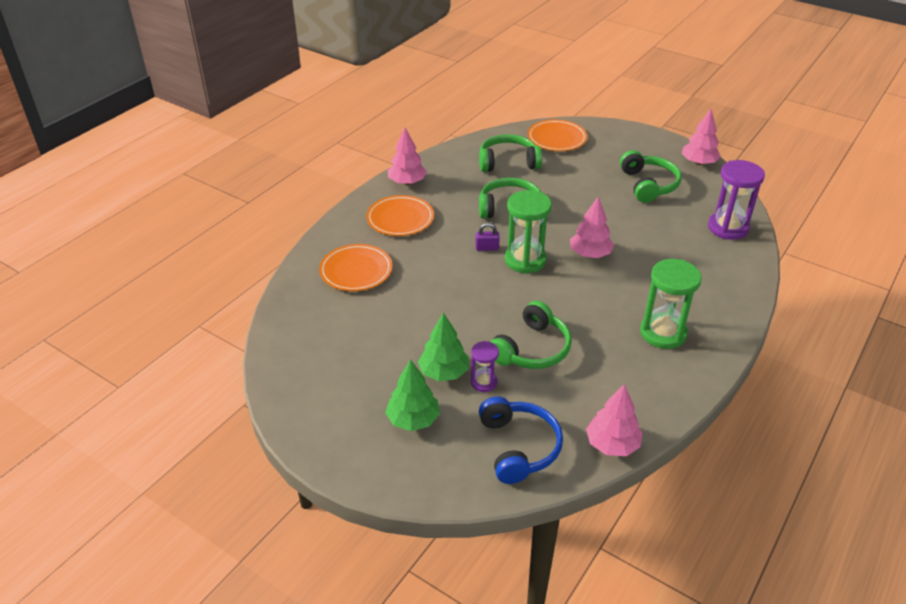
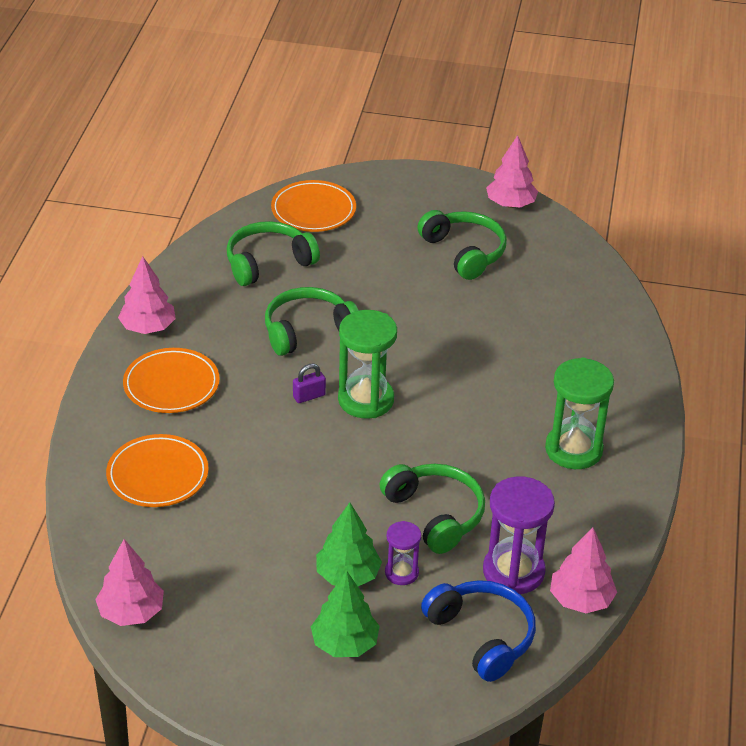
camera: 25 degrees left, 0 degrees up
(532, 349) = (435, 514): green headphones -> green headphones turned 45 degrees counterclockwise
(590, 254) = (440, 370): pink tree -> pink tree (131, 612)
(728, 228) = (585, 289): purple hourglass -> purple hourglass (513, 571)

